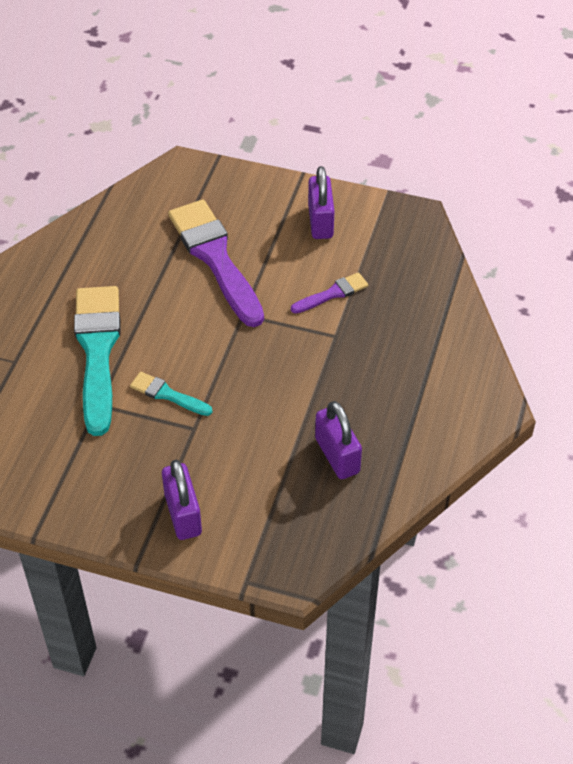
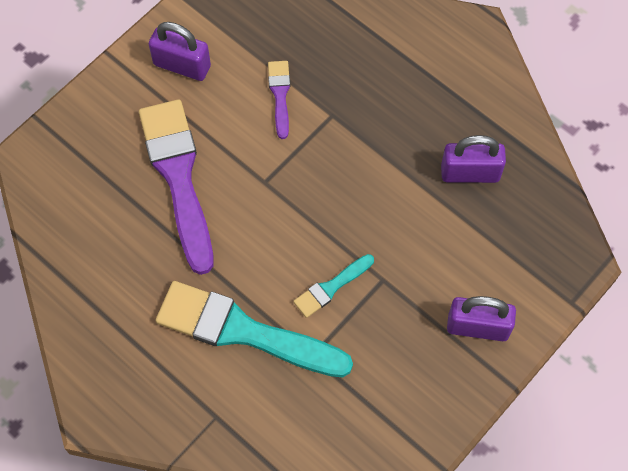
camera: 65 degrees left, 15 degrees up
(215, 258) = (178, 177): purple brush -> purple brush turned 75 degrees clockwise

